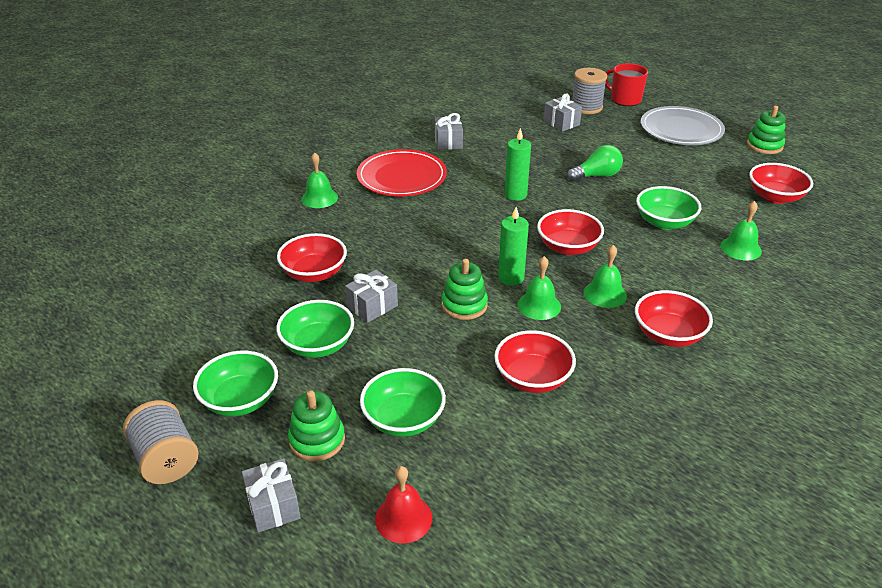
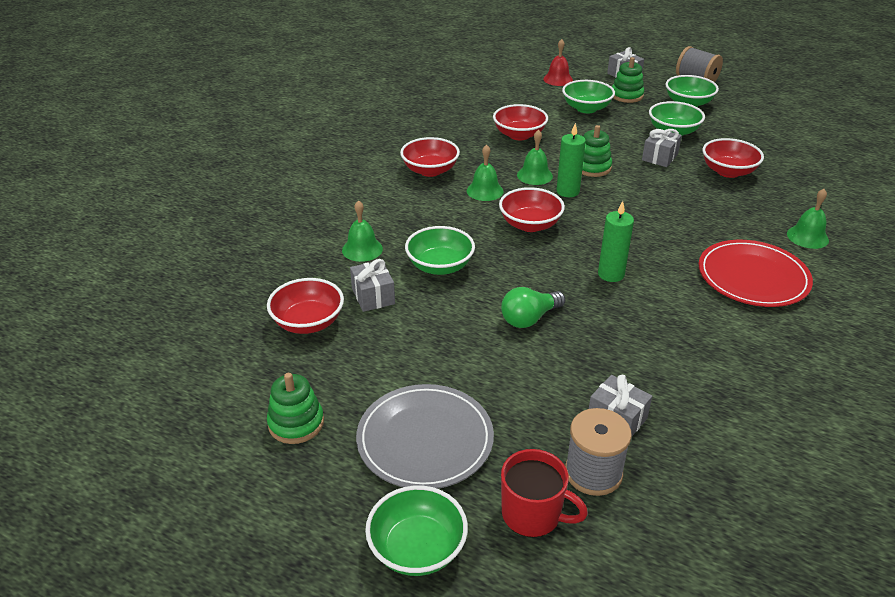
camera: 165 degrees right, 0 degrees up
(448, 142) = (748, 343): grey gift -> grey gift (373, 296)
(686, 98) = (417, 548): none -> green bowl

